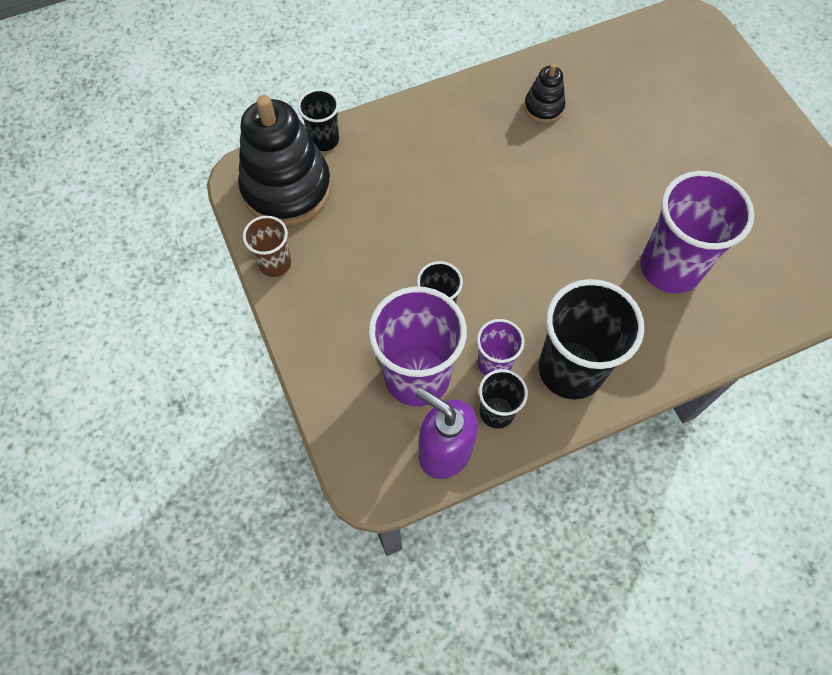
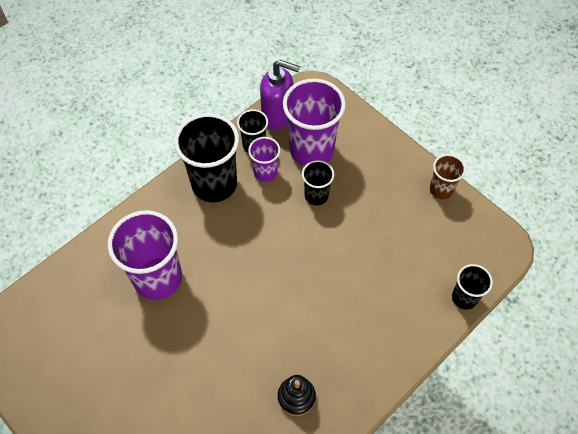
camera: 160 degrees right, 5 degrees down
(287, 188) = (467, 246): black stacking toy -> none

